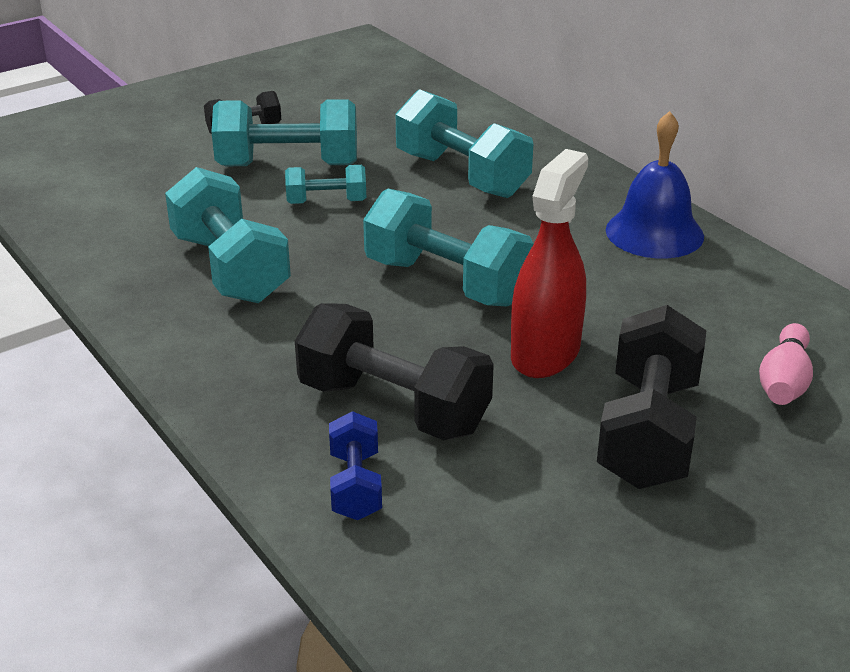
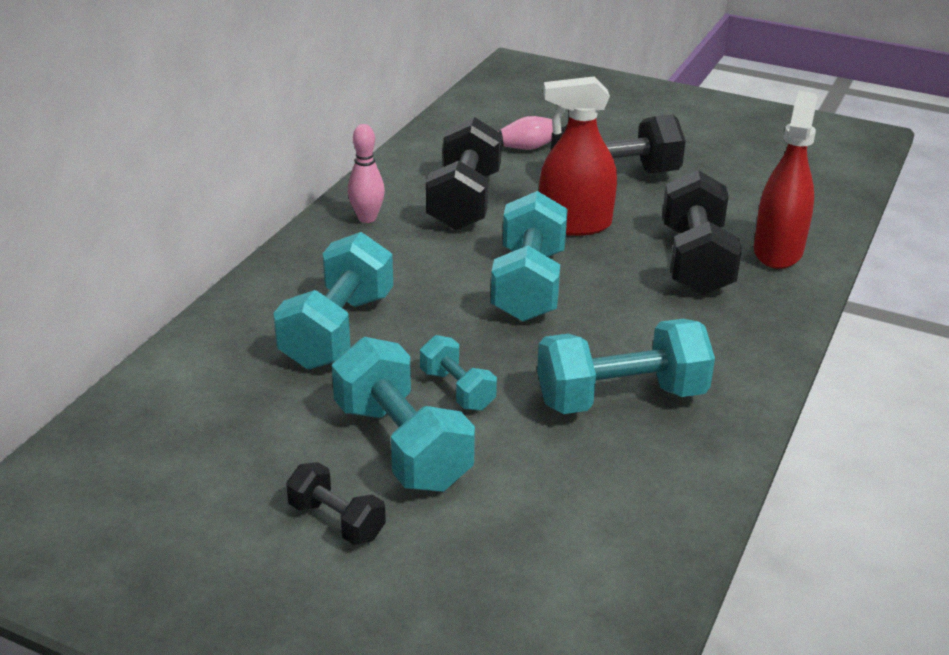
camera: 120 degrees left, 0 degrees up
(230, 268) = (621, 398): turquoise dumbbell -> turquoise dumbbell turned 45 degrees clockwise
(355, 485) = (778, 251): blue dumbbell -> red spray bottle
(654, 232) = (367, 218): blue bell -> pink bowling pin
(655, 298) = (464, 201): none -> black dumbbell

